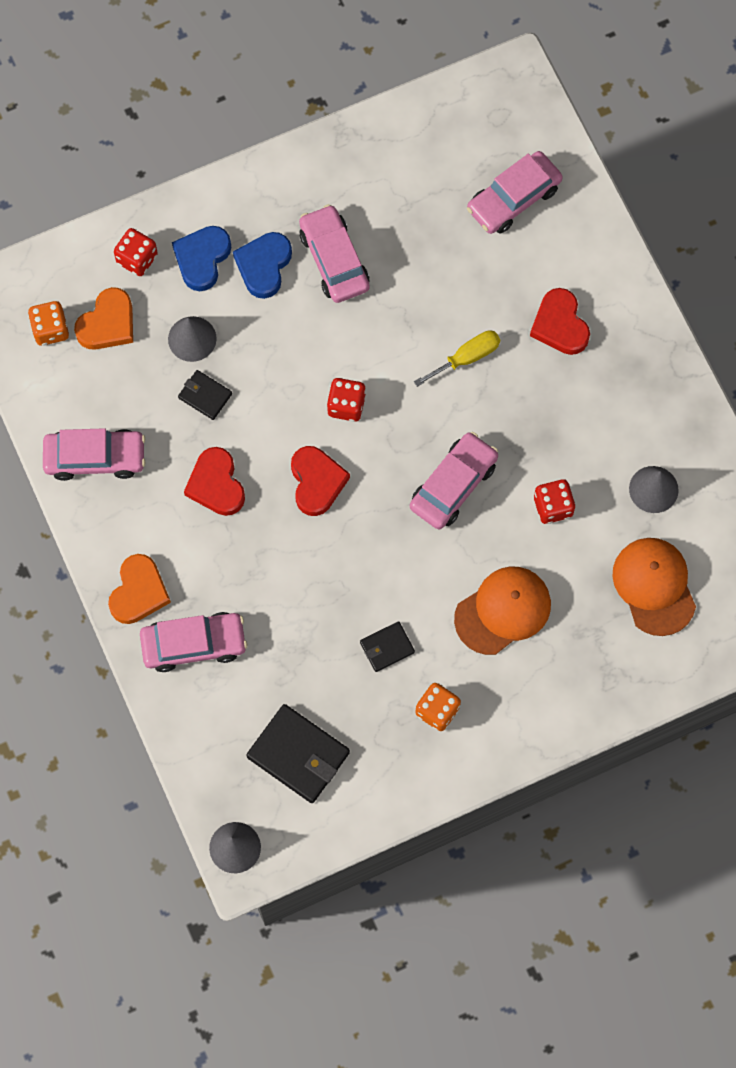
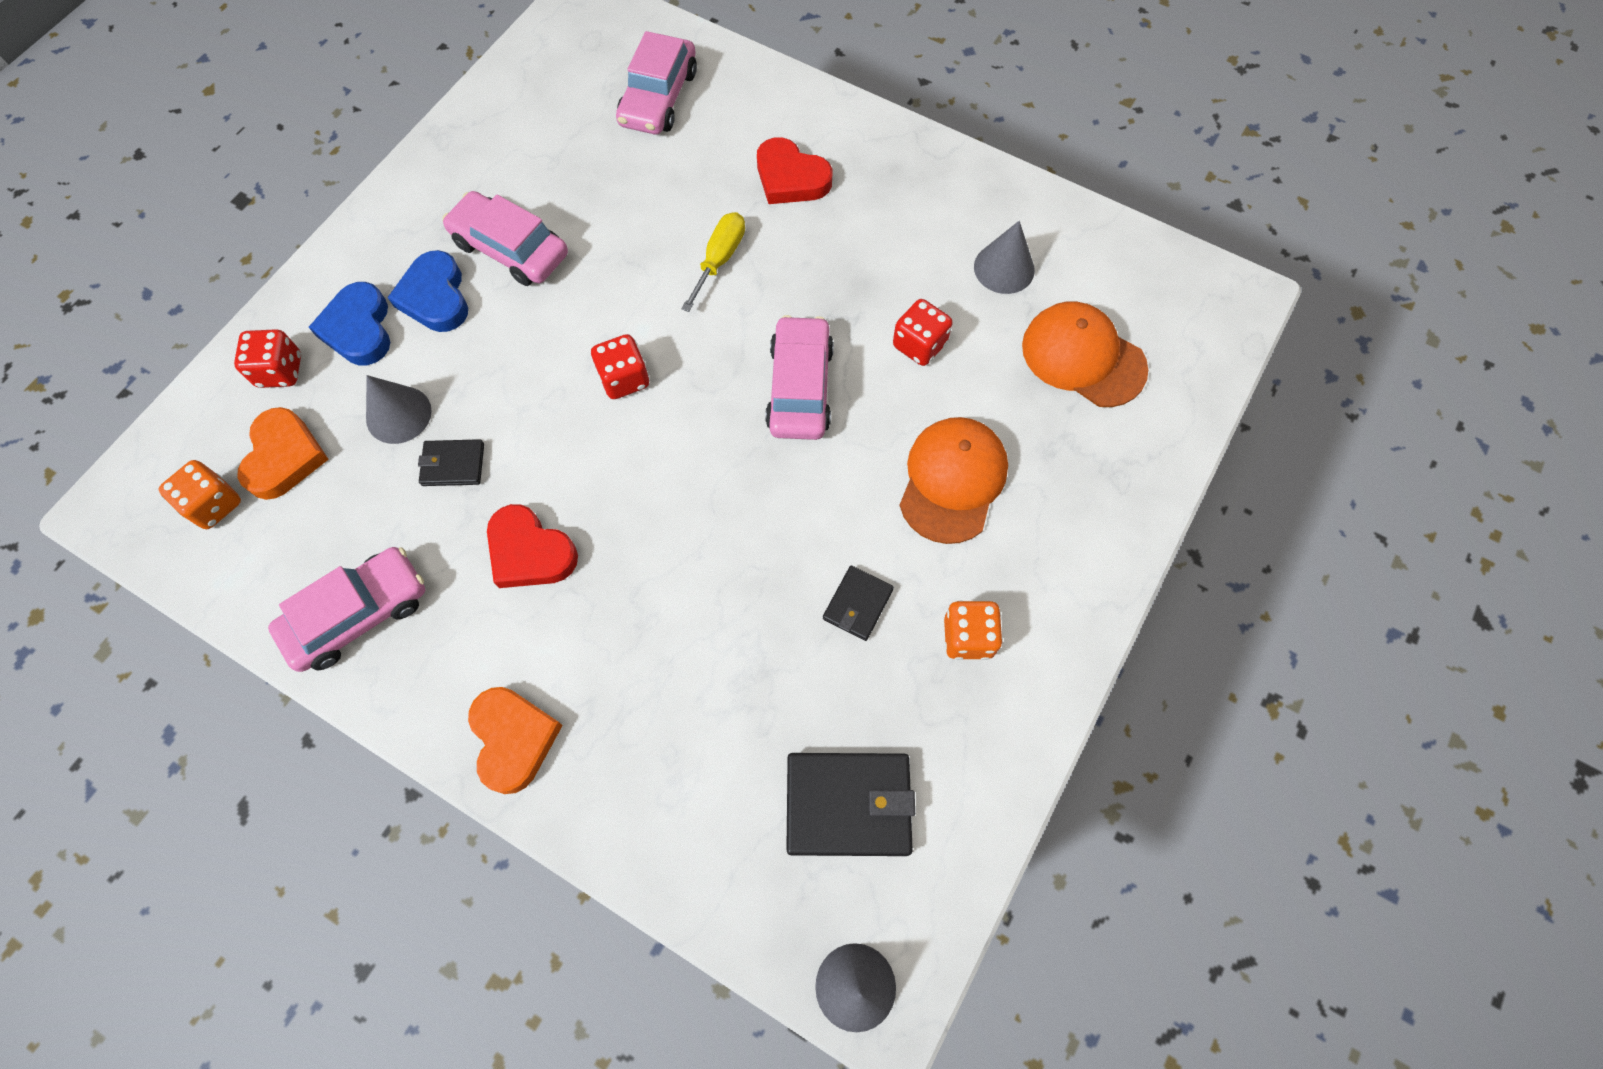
camera: 35 degrees left, 5 degrees down
(194, 644) = (625, 757): pink car -> none
(317, 482) = (647, 476): red heart -> none

